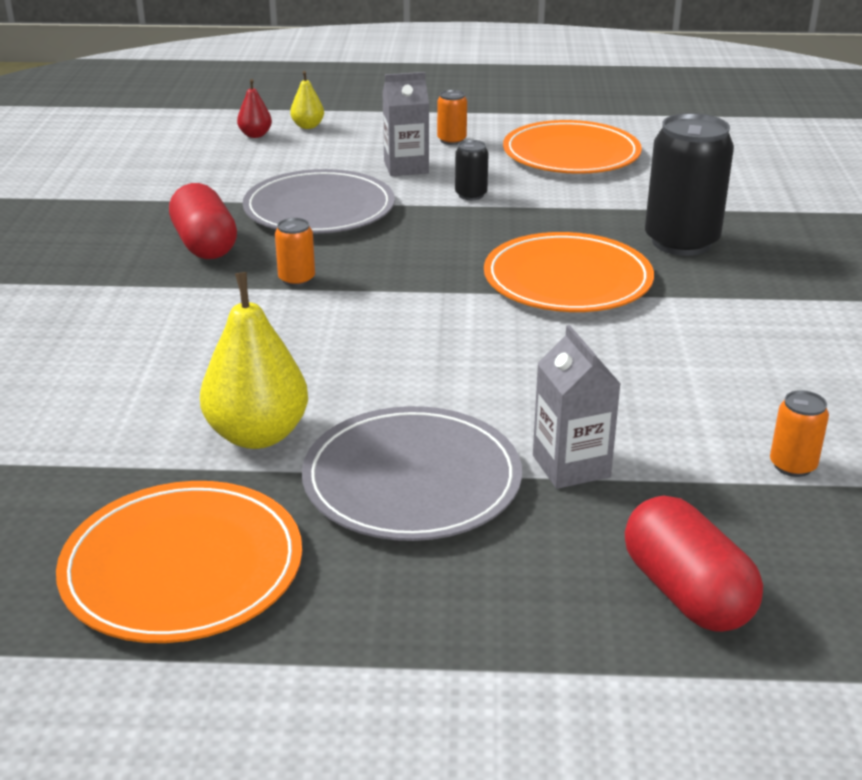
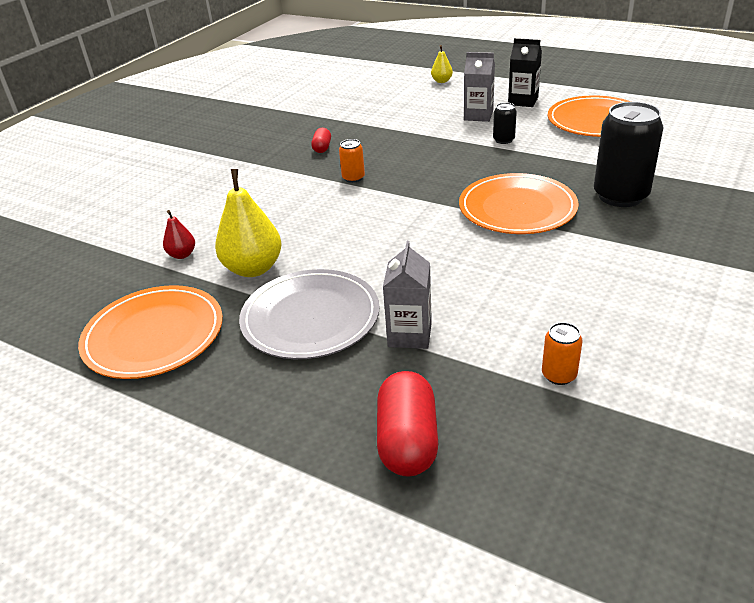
camera: 30 degrees right, 5 degrees up
(205, 245) = (322, 148): red capsule -> red capsule, size x0.53
(255, 135) = (406, 83): red pear -> red pear (182, 255)
(319, 208) = (403, 135): grey plate -> none
(451, 140) = (523, 101): orange can -> black carton

